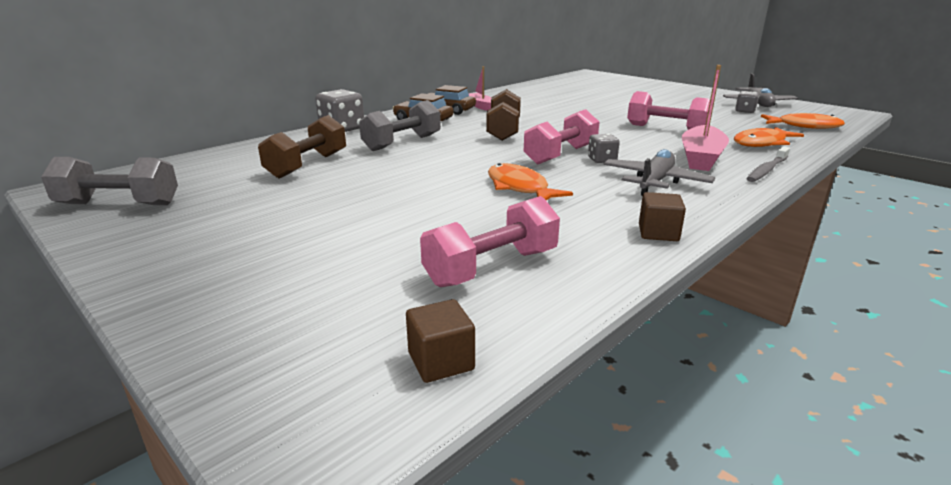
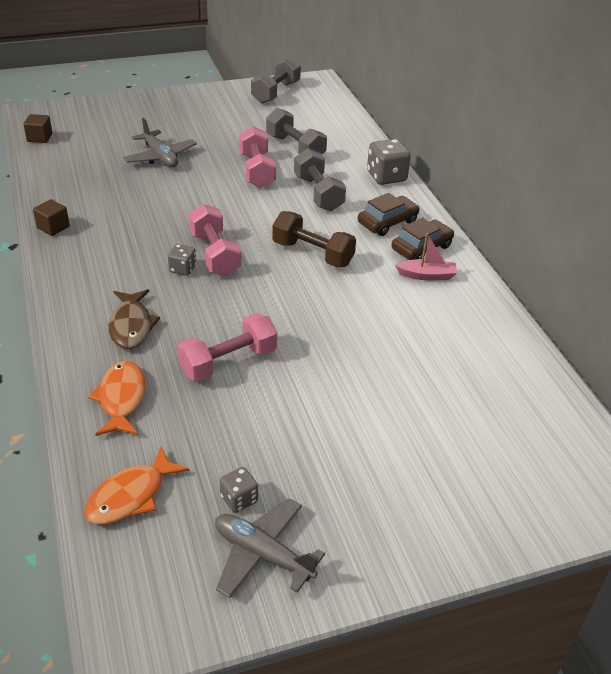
camera: 115 degrees right, 15 degrees up
(307, 165) = (295, 148): brown dumbbell -> grey dumbbell
(492, 267) = (85, 166): pink dumbbell -> pink dumbbell (257, 170)
(520, 188) = (169, 209): orange fish -> none
(655, 182) = (115, 269): grey plane -> grey plane (160, 157)
(701, 158) = (131, 326): pink boat -> brown fish
(766, 170) = (69, 343): grey toothbrush -> none

